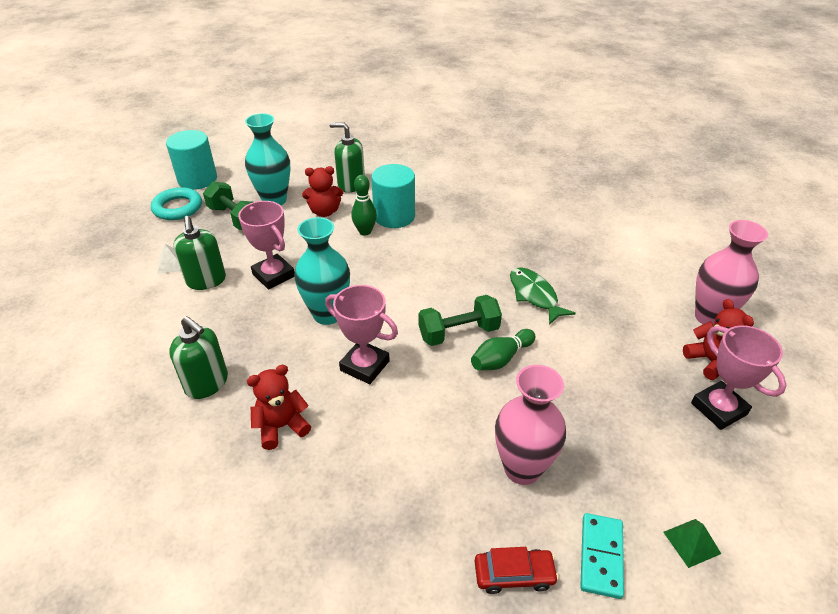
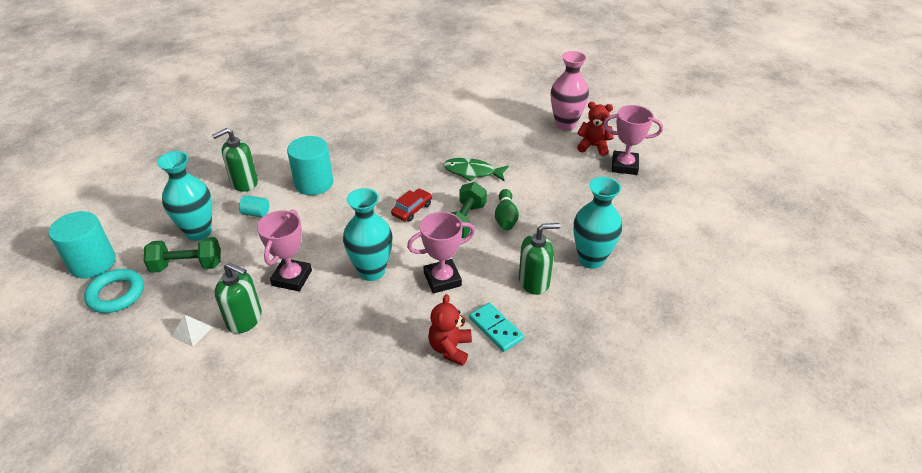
camera: 50 degrees left, 0 degrees up
(207, 383) = (363, 370): green soap dispenser -> green soap dispenser (534, 282)
(273, 275) = (292, 278): pink trophy -> pink trophy turned 75 degrees counterclockwise
(324, 212) = (256, 213): red teddy bear -> turquoise cylinder
(365, 231) = (310, 206): green bowling pin -> none
(514, 574) = (651, 304): red car -> red car (412, 209)
(522, 468) = (591, 259): pink vase -> turquoise vase
(601, 556) = (668, 265): turquoise domino -> turquoise domino (496, 328)
(692, 542) = (687, 230): green pyramid -> none

